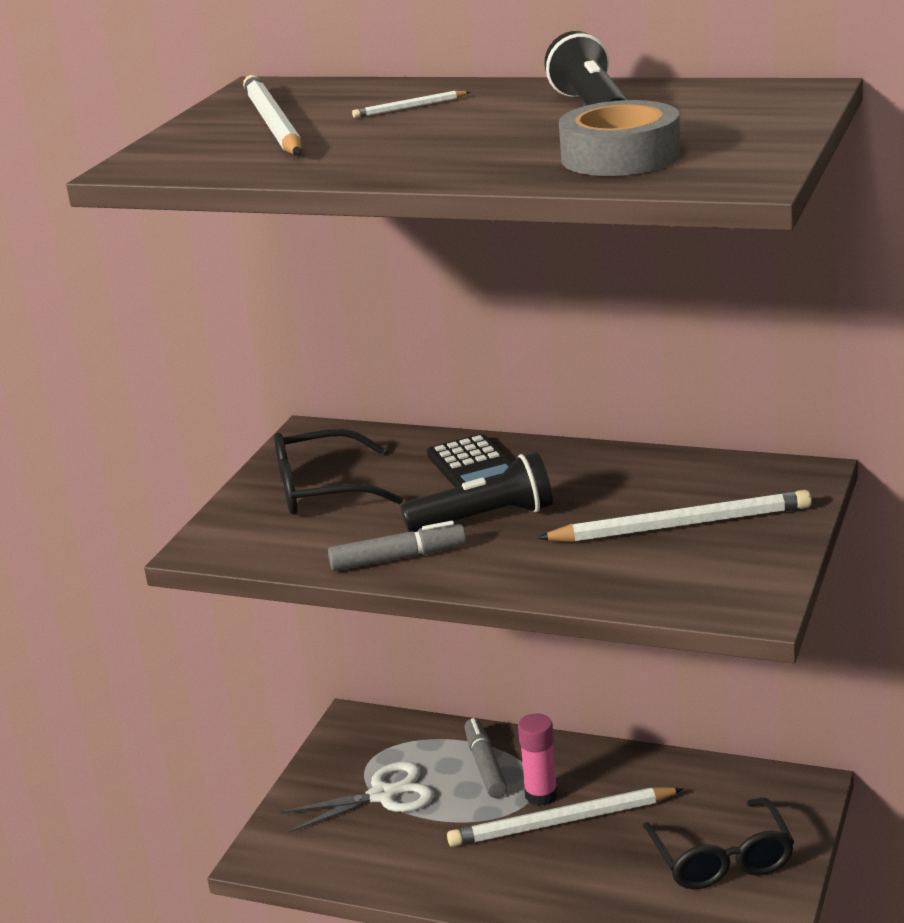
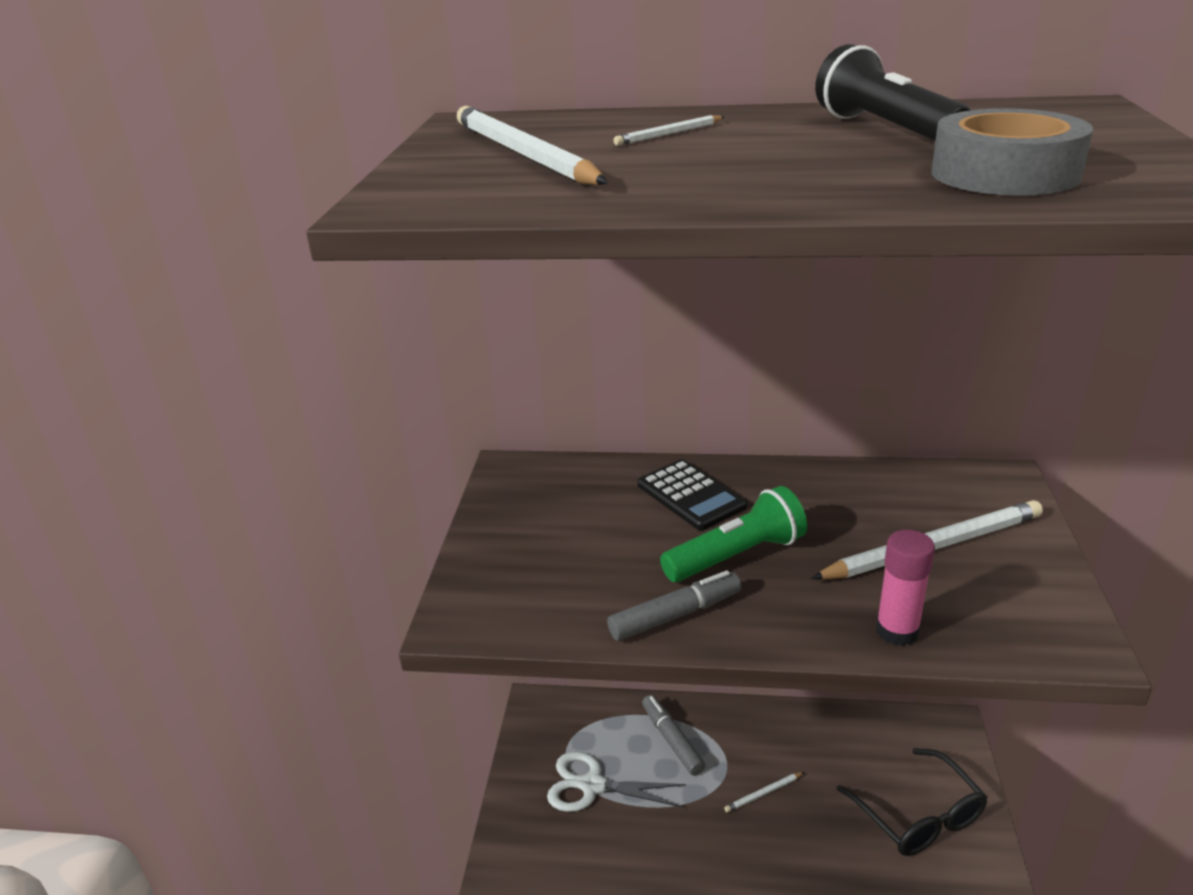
camera: 15 degrees left, 5 degrees up
(321, 490) = (552, 535): black glasses -> none
(383, 795) = (592, 785): white scissors -> white scissors turned 135 degrees counterclockwise
(484, 518) = (736, 556): black flashlight -> green flashlight
(541, 795) = (733, 766): pink glue stick -> pink glue stick (897, 631)
(561, 822) = (763, 794): white pencil -> white pencil, size x0.44

